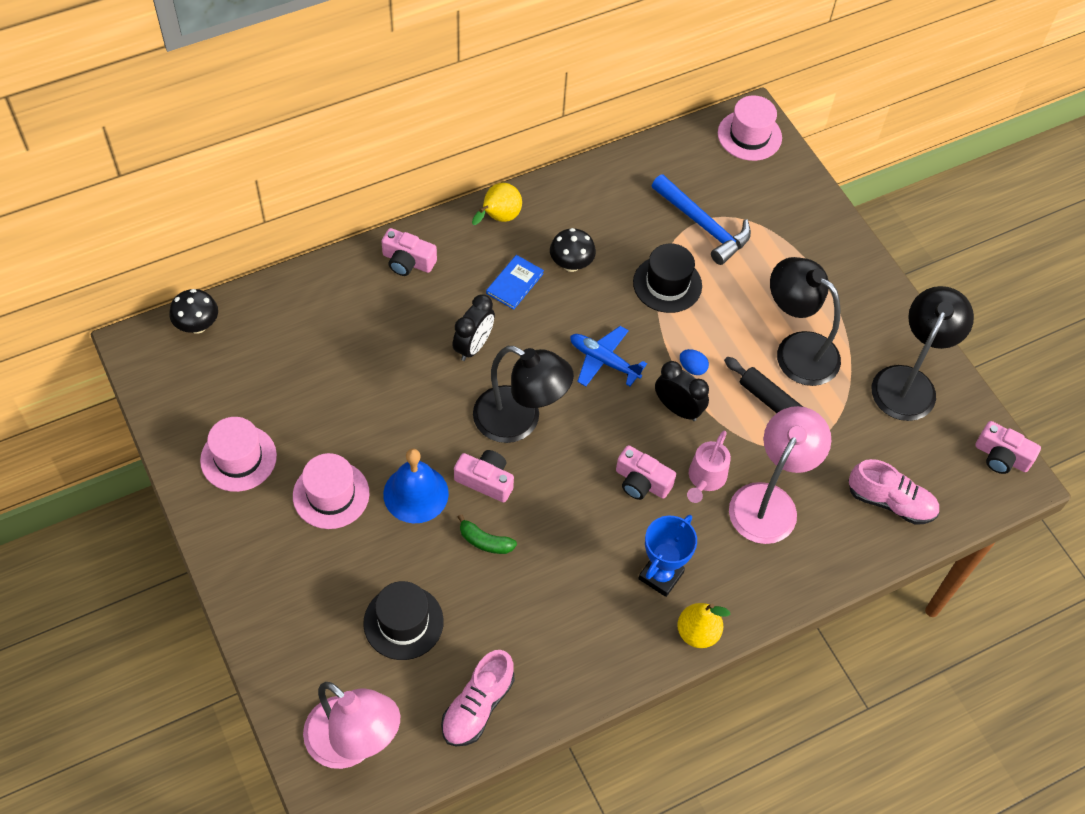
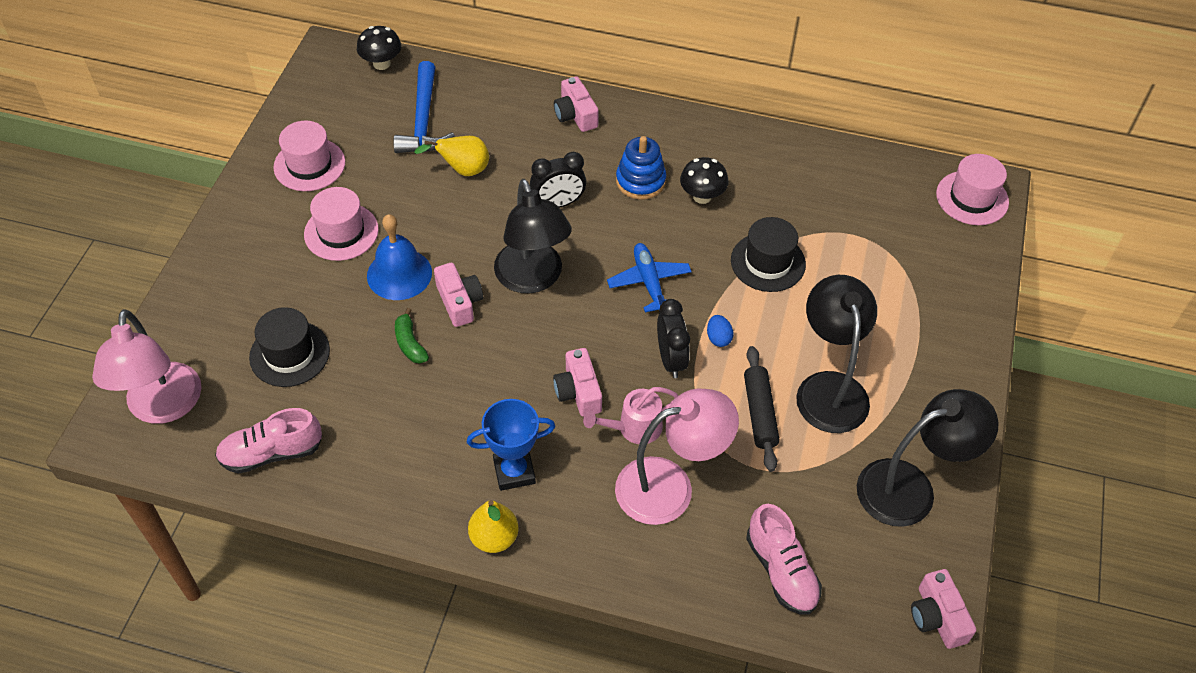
camera: 45 degrees right, 5 degrees down
(498, 218) = (680, 128): yellow pear -> yellow pear (463, 170)
(514, 283) = (640, 181): blue book -> blue stacking toy
(703, 225) = (850, 239): blue hammer -> blue hammer (423, 120)

